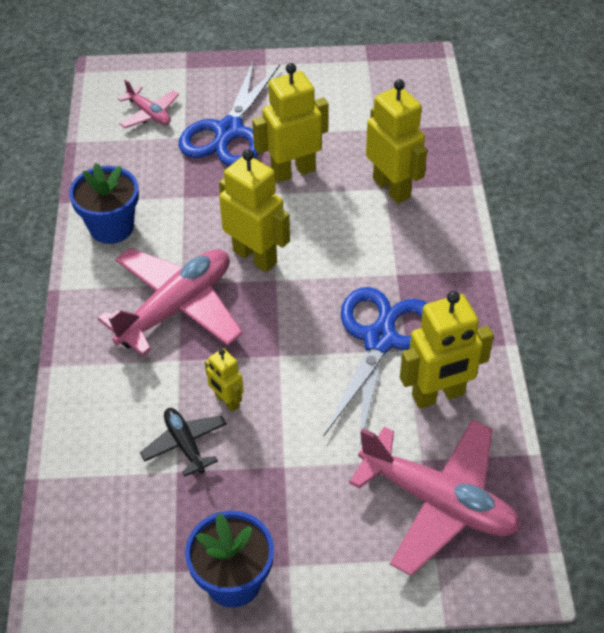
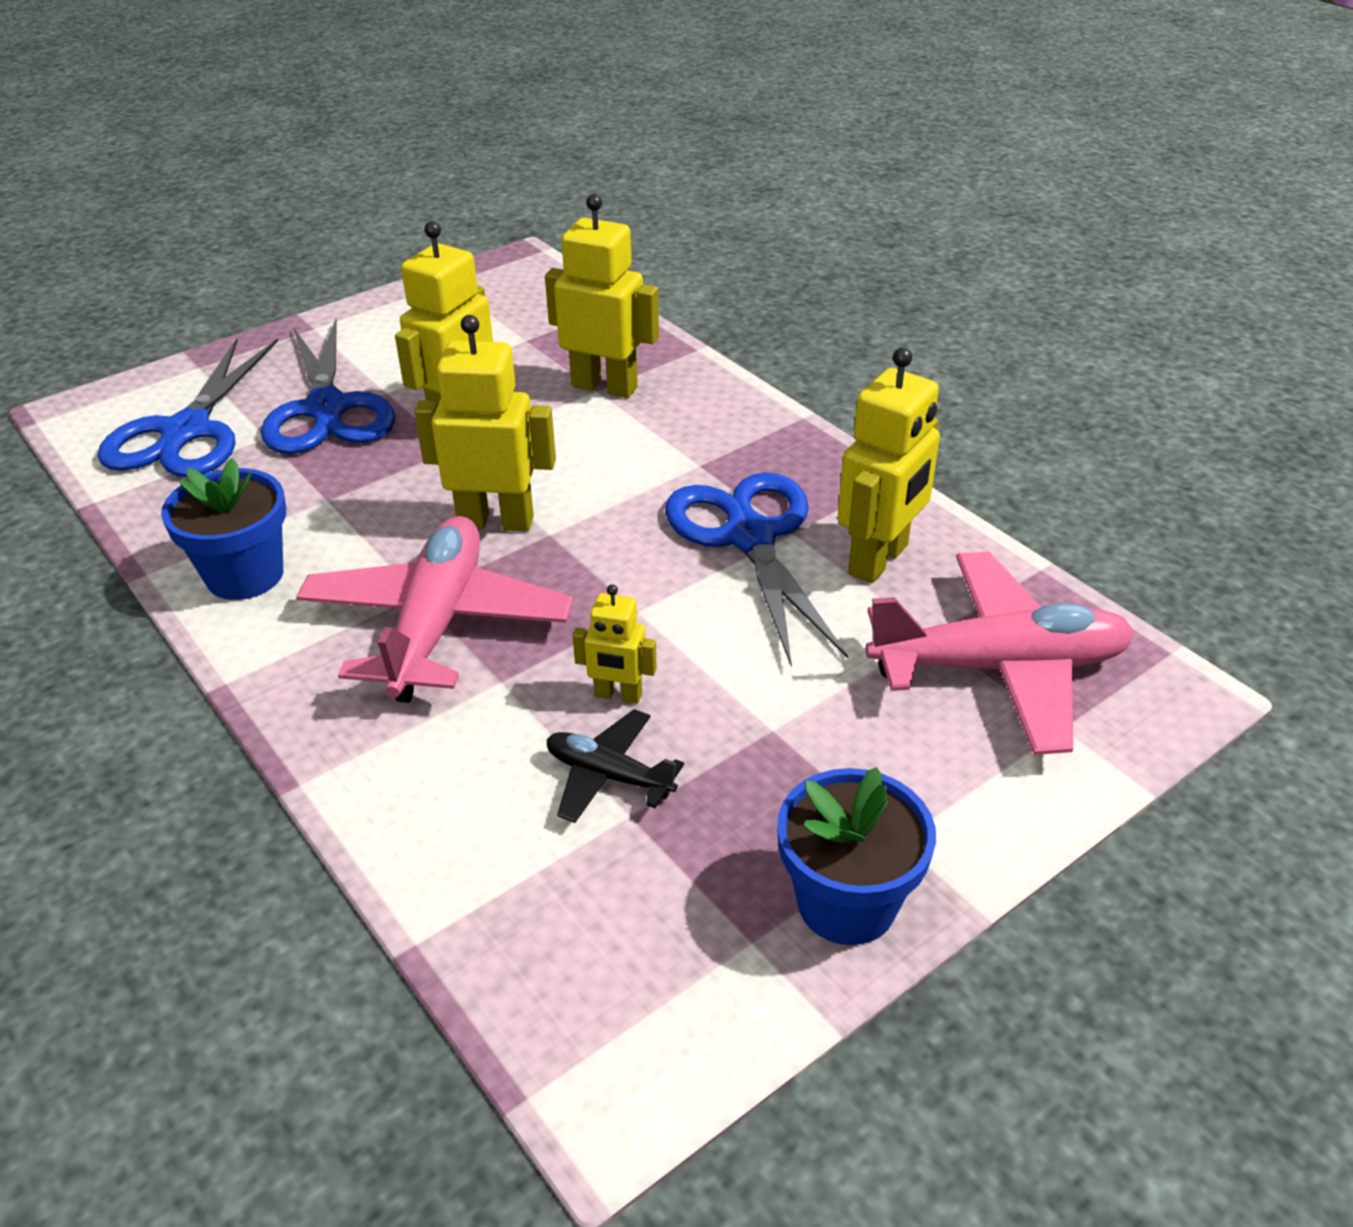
camera: 35 degrees left, 10 degrees down
(149, 114) = (187, 431): pink plane -> blue scissors

